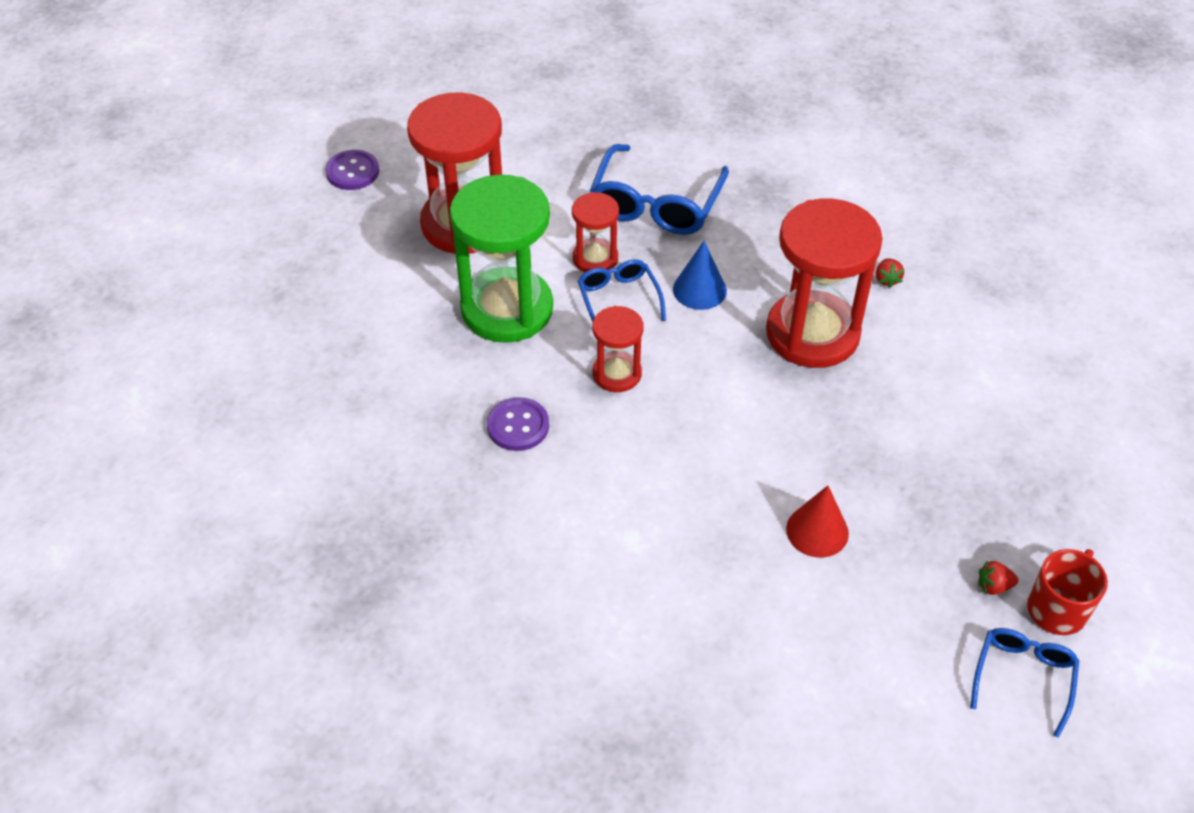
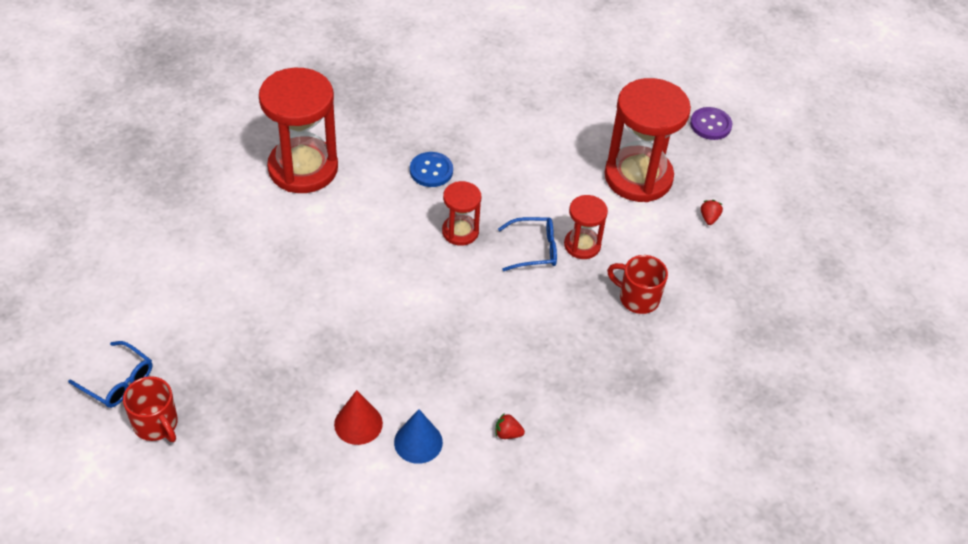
camera: 100 degrees right, 0 degrees up
(507, 309) = (542, 185): green hourglass -> none
(518, 426) = (431, 171): purple button -> blue button
(656, 204) = (637, 298): blue glasses -> red mug
(699, 289) = (531, 301): blue cone -> blue cone (418, 442)
(812, 333) = (462, 360): red hourglass -> red hourglass (303, 168)
(817, 531) = (280, 306): red cone -> red cone (358, 423)
(993, 586) = (191, 392): red strawberry -> red strawberry (709, 218)

